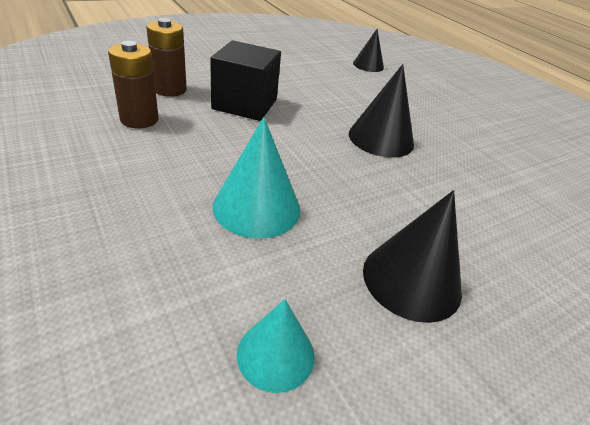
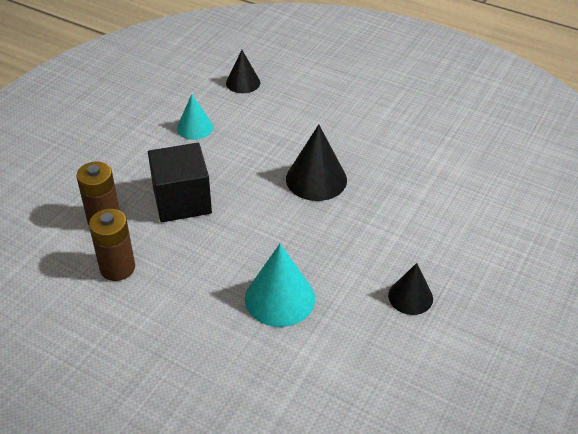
camera: 25 degrees left, 5 degrees up
(275, 354) = (368, 385): turquoise cone -> turquoise cone (195, 127)
(411, 280) = (410, 297): black cone -> black cone, size x0.64

